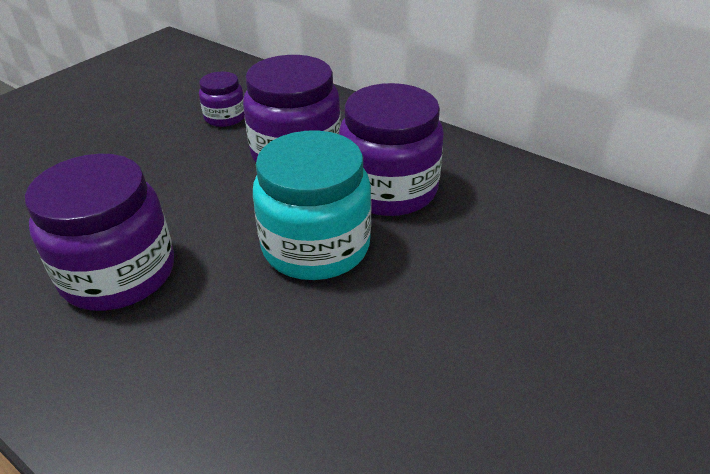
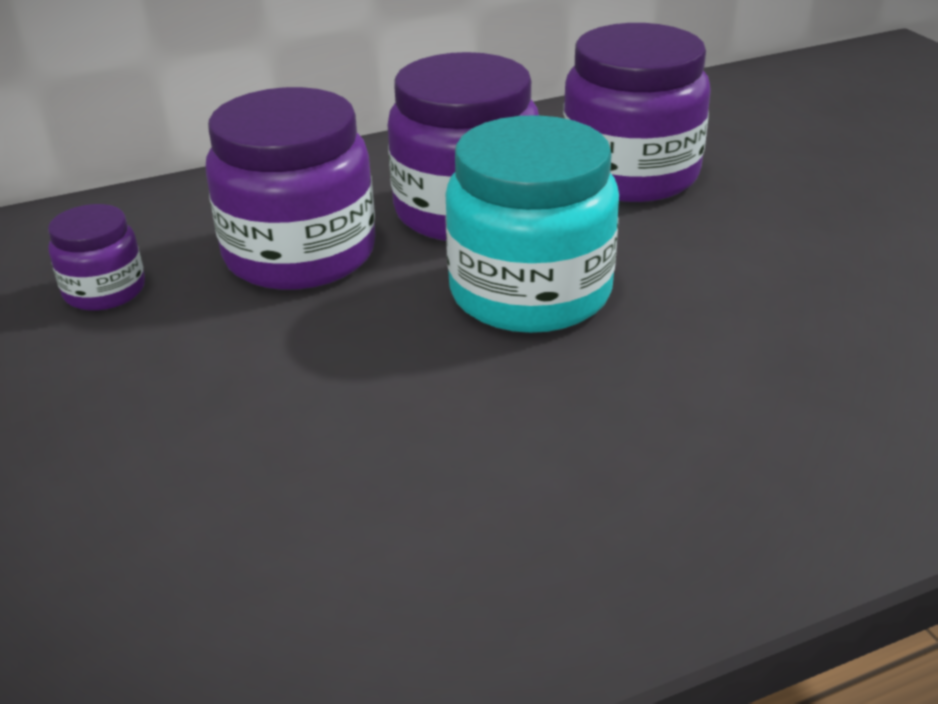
camera: 60 degrees left, 5 degrees down
(118, 273) = (430, 480): purple jar -> purple jar (630, 174)

